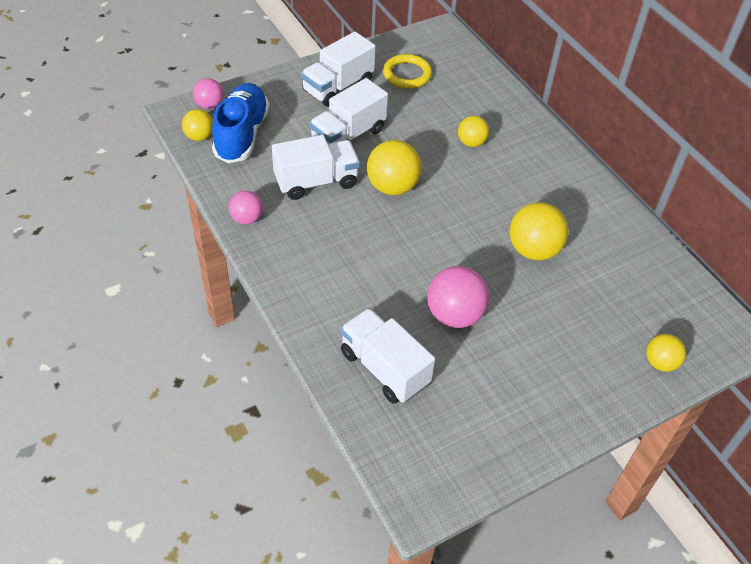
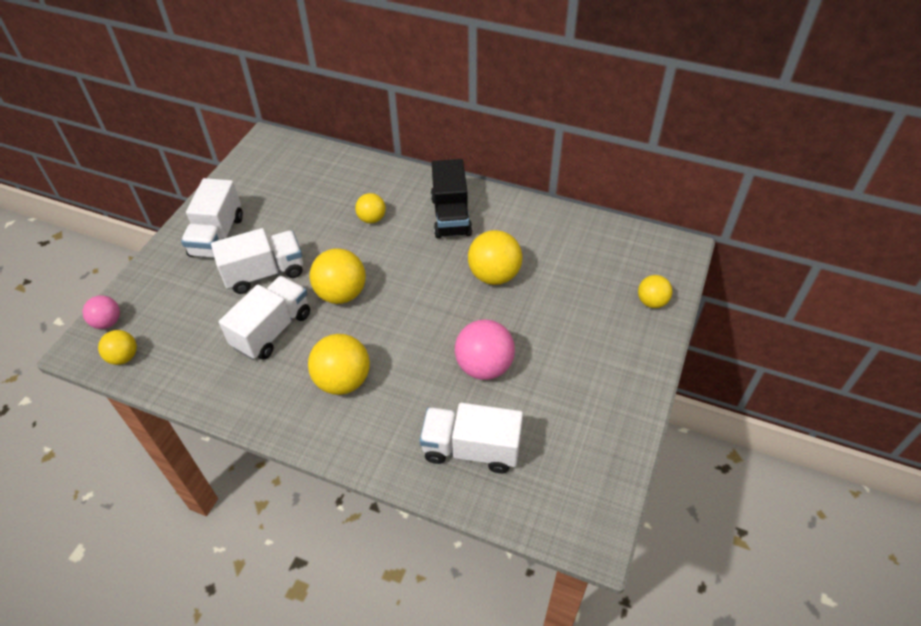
camera: 35 degrees left, 0 degrees up
(241, 135) = (165, 330): blue shoe -> none
(247, 219) = (239, 403): pink ball -> none
(334, 252) = (343, 380): none -> yellow ball
(348, 135) = (264, 273): white truck -> white truck turned 120 degrees counterclockwise
(407, 74) = (268, 192): yellow ring -> none
(542, 179) = (451, 216): none -> black truck

